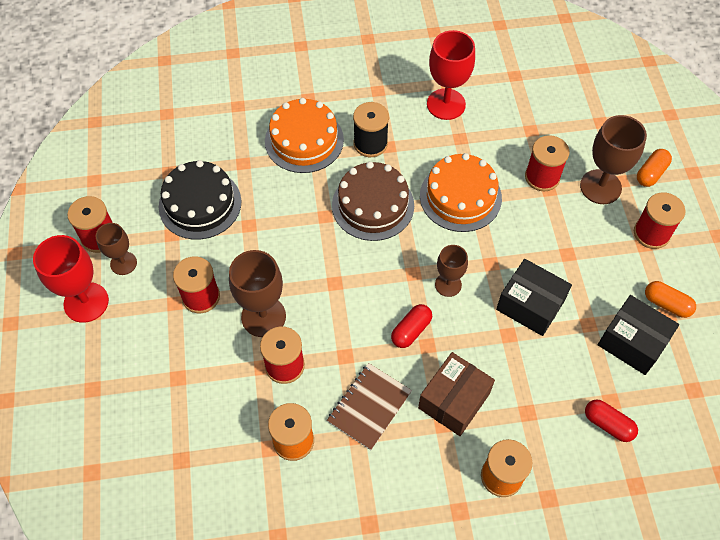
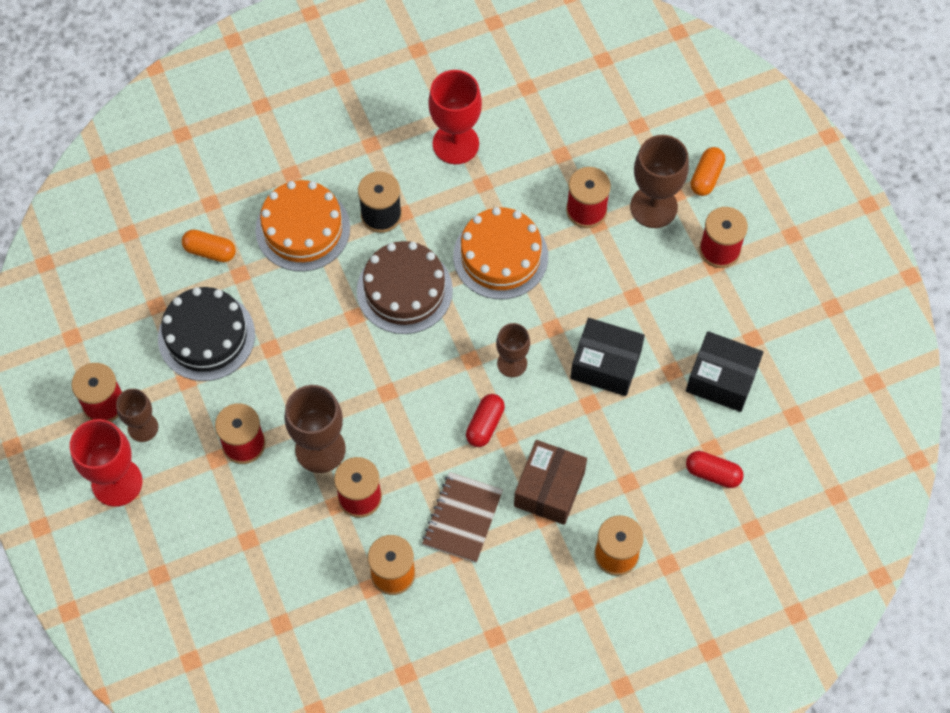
camera: 15 degrees left, 5 degrees up
(666, 304) = (750, 328): orange capsule -> orange capsule (210, 251)

